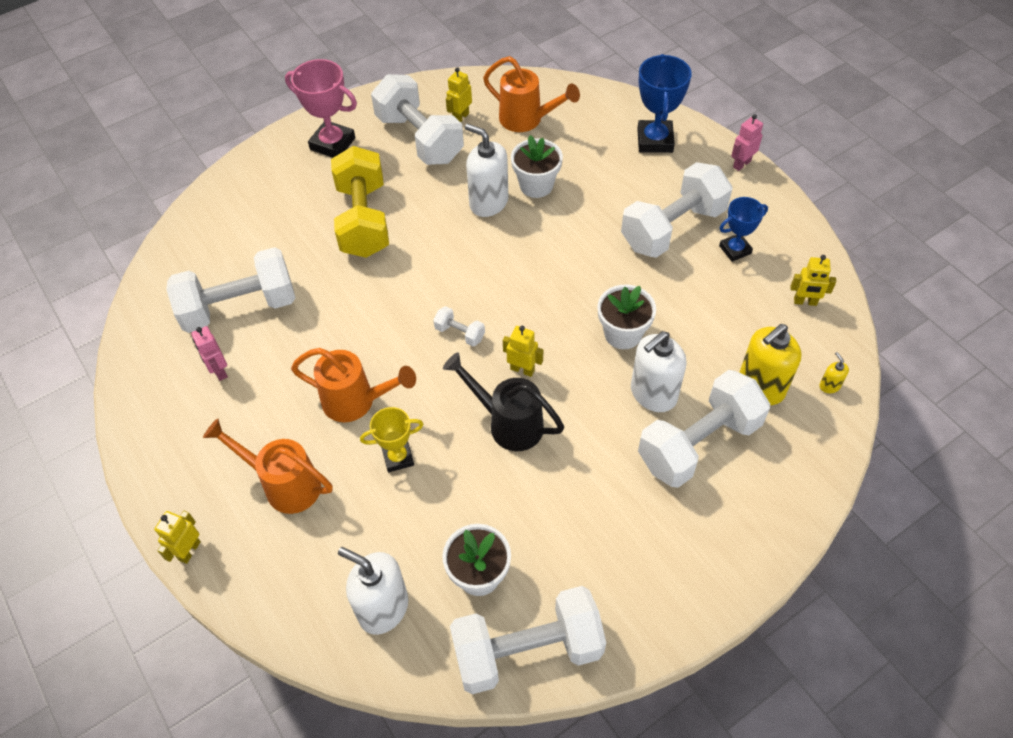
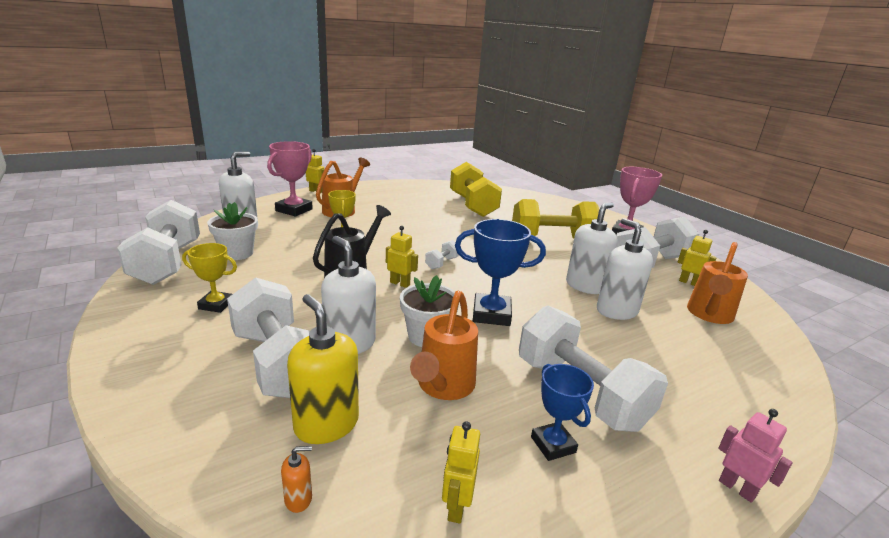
camera: 90 degrees right, 30 degrees down
(219, 371) = (427, 200): pink robot -> none
(239, 307) = (472, 205): white dumbbell -> yellow dumbbell
(294, 557) = (294, 210): none -> pink trophy
(356, 401) = (392, 229): orange watering can -> orange watering can (443, 387)
(522, 369) = (400, 283): yellow robot -> yellow robot turned 90 degrees counterclockwise
(536, 185) = (616, 311): white flower pot -> white soap dispenser
(616, 540) = (216, 305): none -> yellow trophy
(655, 140) = (734, 401): blue trophy -> blue trophy (491, 314)
(829, 386) = (298, 499): yellow soap dispenser -> orange soap dispenser

